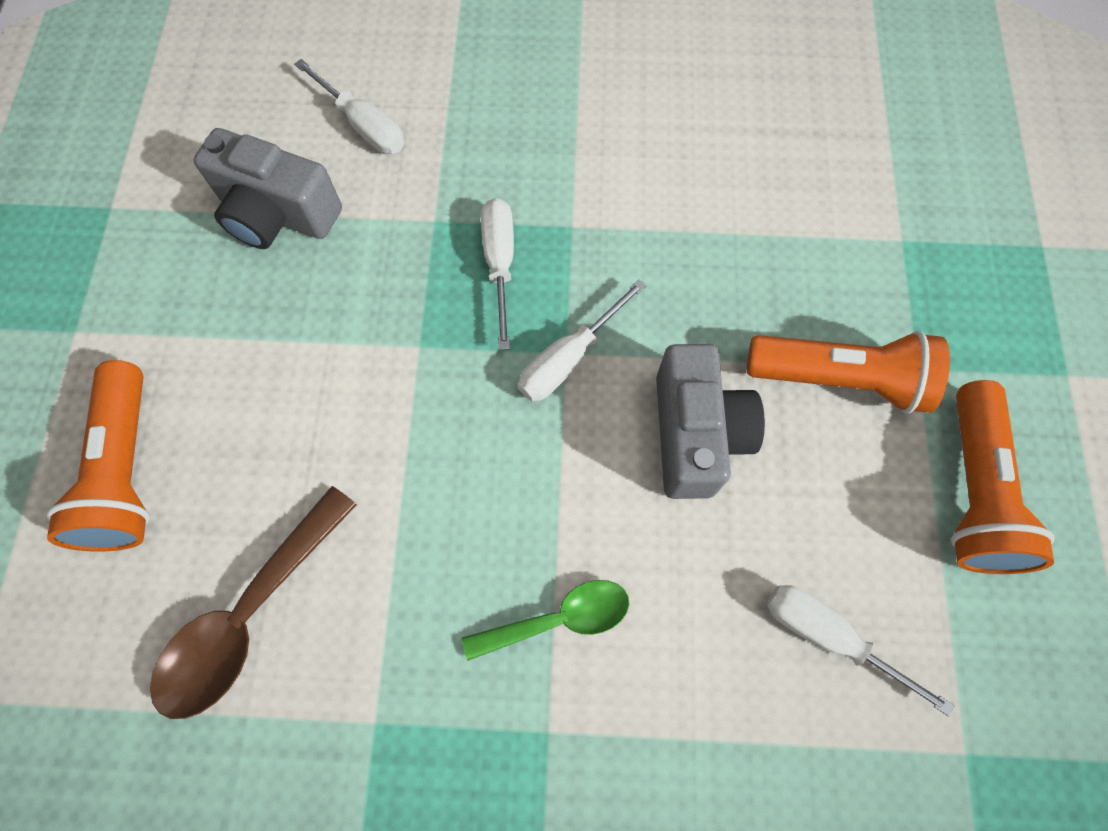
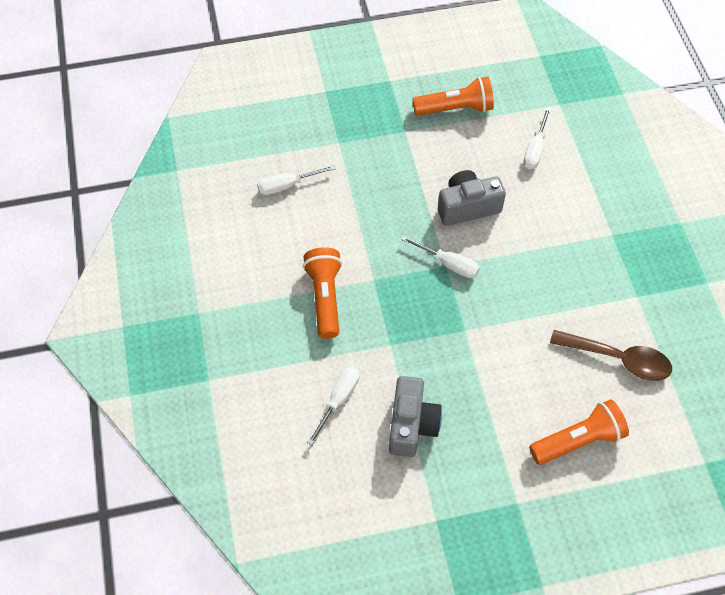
camera: 105 degrees left, 10 degrees down
(500, 264) = (407, 306): white screwdriver -> white screwdriver (287, 185)
(559, 619) = (568, 241): green spoon -> none
(839, 379) = (420, 158): orange flashlight -> orange flashlight (325, 298)

